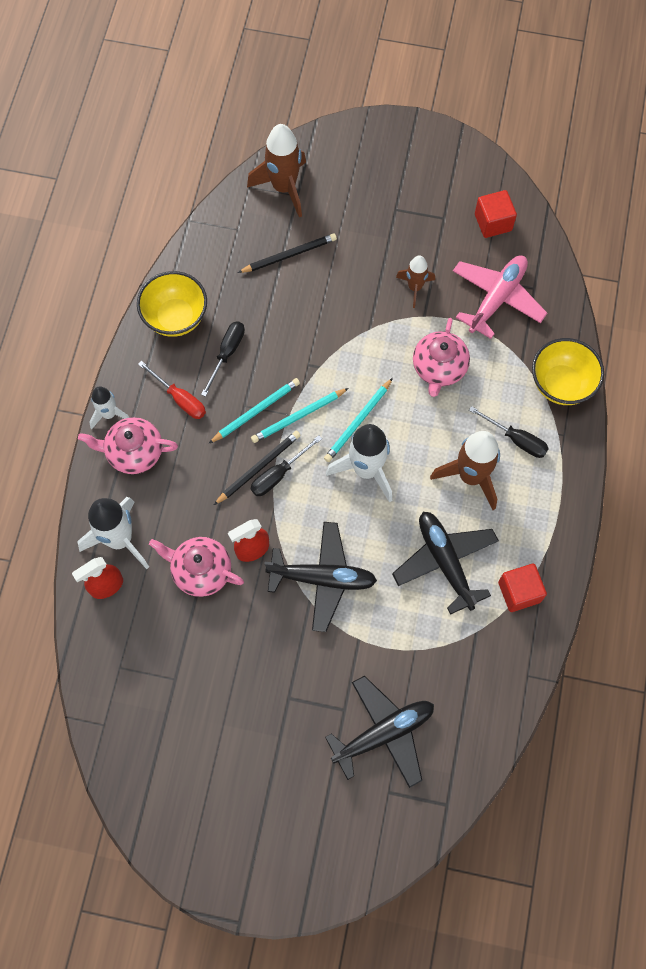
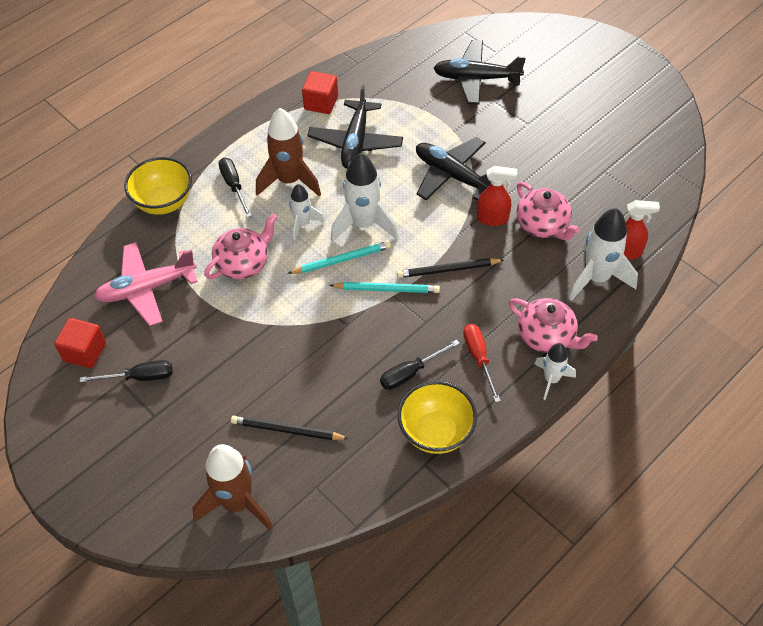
camera: 145 degrees left, 15 degrees down
(256, 411) = (419, 312): turquoise pencil -> none
(278, 474) = (435, 257): black screwdriver -> black screwdriver (140, 377)
(415, 287) = (203, 336): brown rocket -> none
(420, 437) = (303, 224): none -> white rocket

